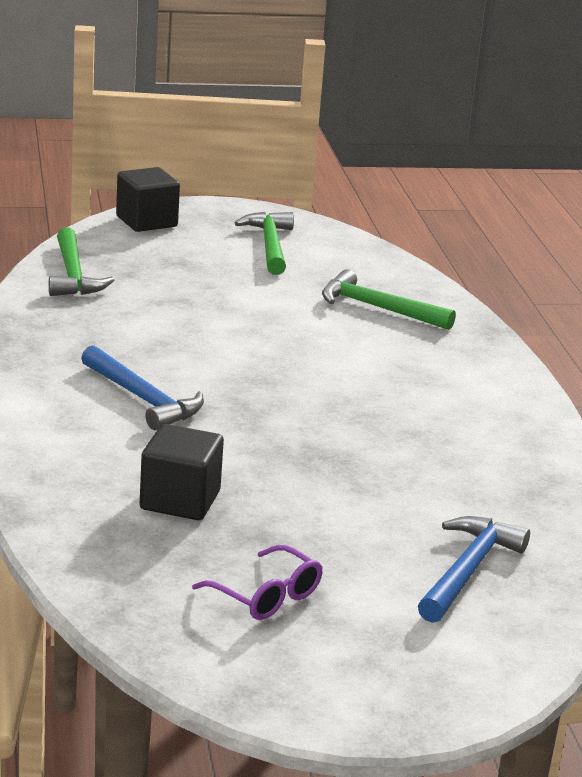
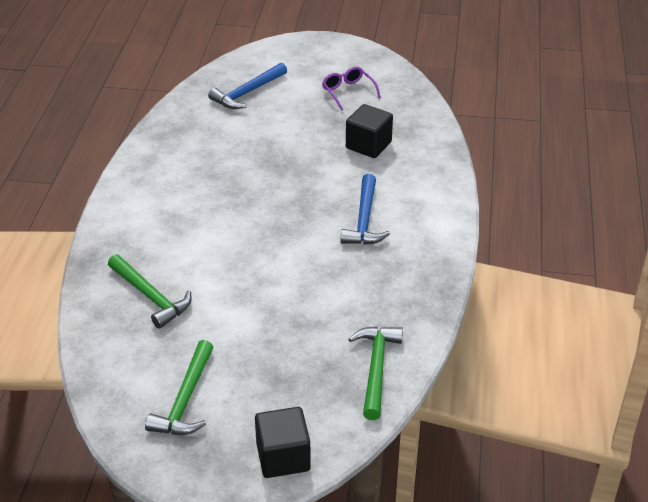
camera: 160 degrees left, 15 degrees up
(143, 399) = (364, 220): blue hammer -> blue hammer turned 150 degrees counterclockwise

